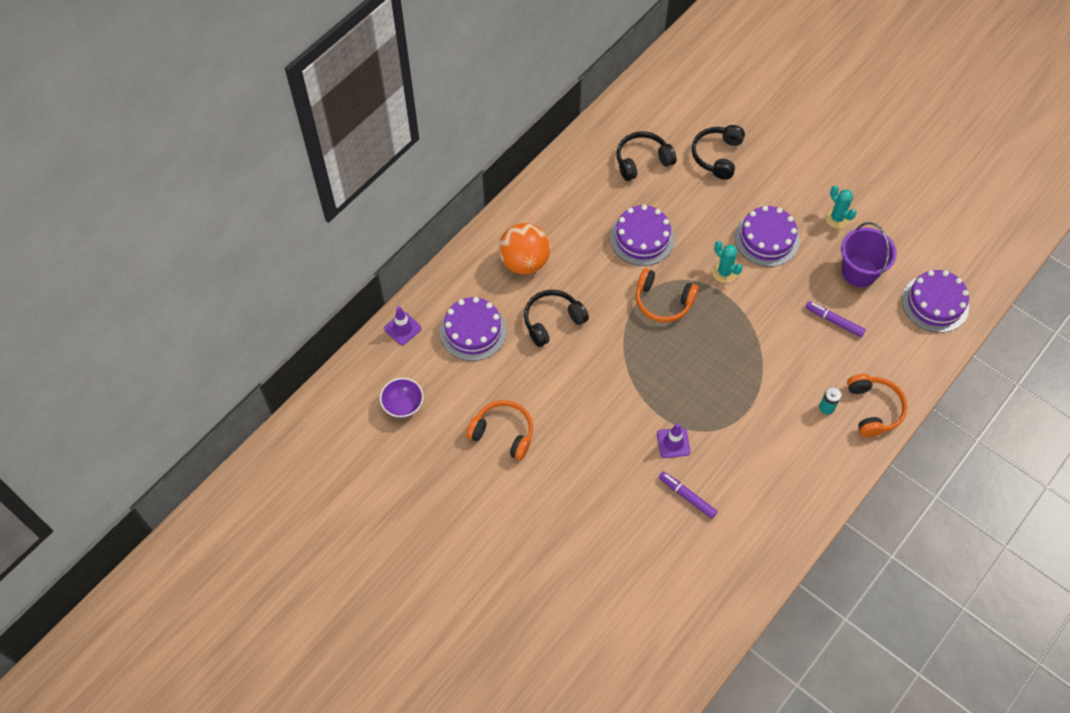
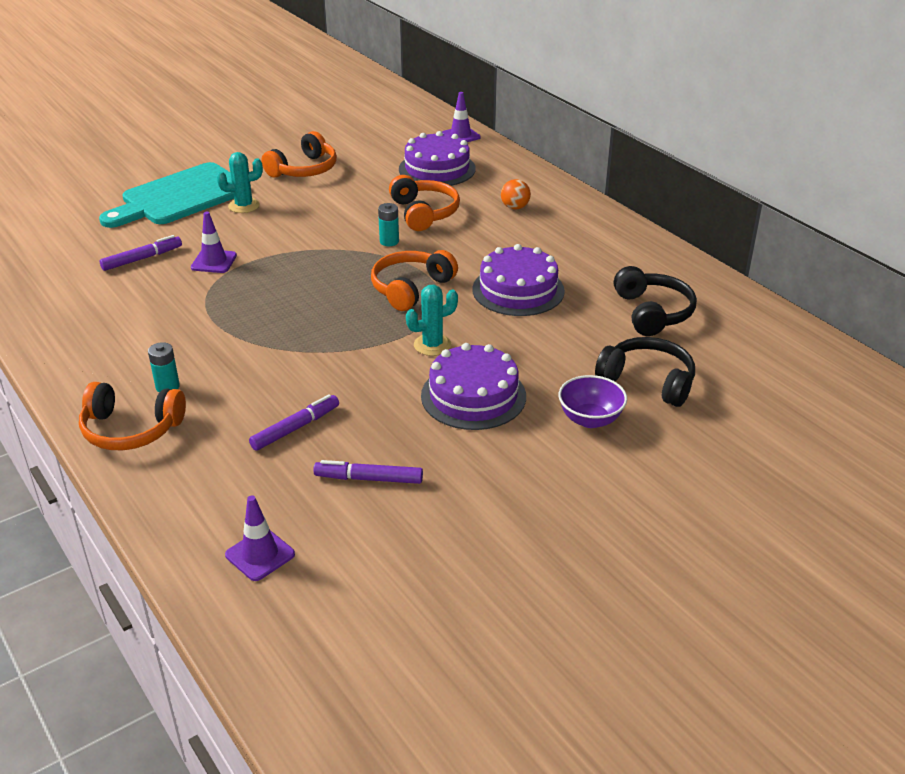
camera: 105 degrees right, 25 degrees down
(403, 405) = (371, 128): purple bowl -> purple bowl (590, 419)
(524, 262) = (515, 207): orange ball -> orange ball, size x0.47
(552, 321) = (424, 213): black headphones -> orange headphones
(582, 514) = (180, 197): none -> turquoise cutting board
(604, 333) = (389, 241): none -> turquoise battery
(837, 218) = (484, 481): turquoise cactus -> turquoise cactus (244, 206)
(859, 271) = (368, 479): purple bucket -> purple marker
(935, 303) = (260, 555): purple cake -> purple traffic cone

